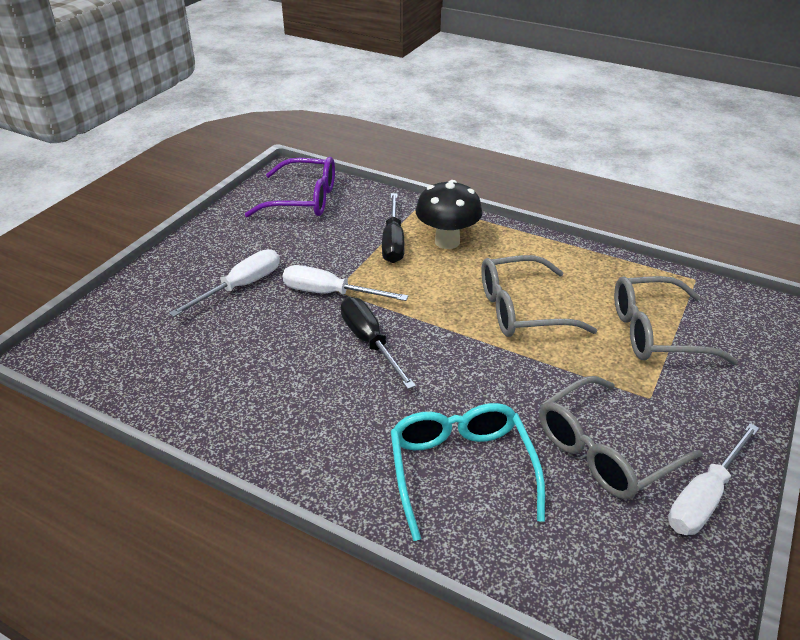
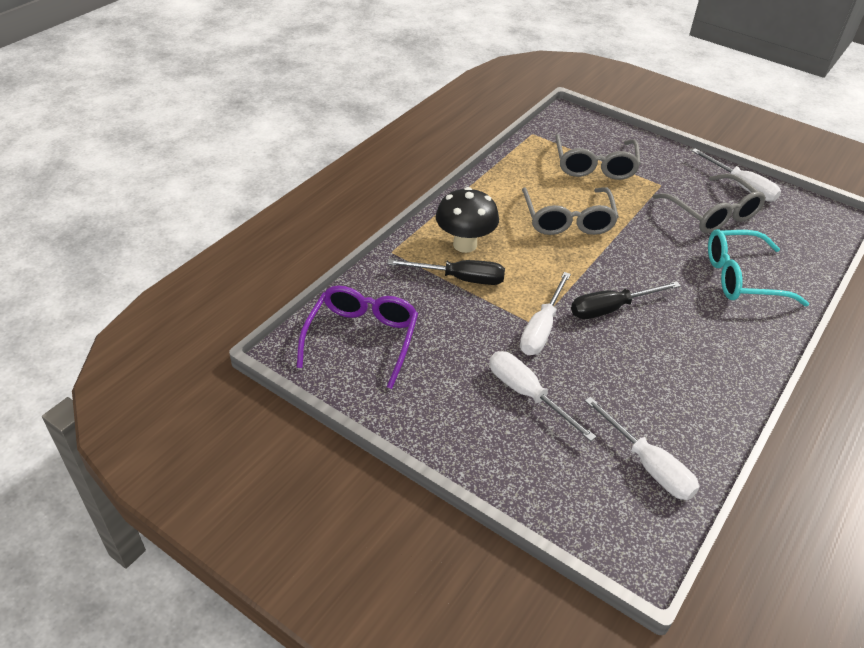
camera: 85 degrees left, 5 degrees up
(147, 362) = (648, 465): none -> white screwdriver

